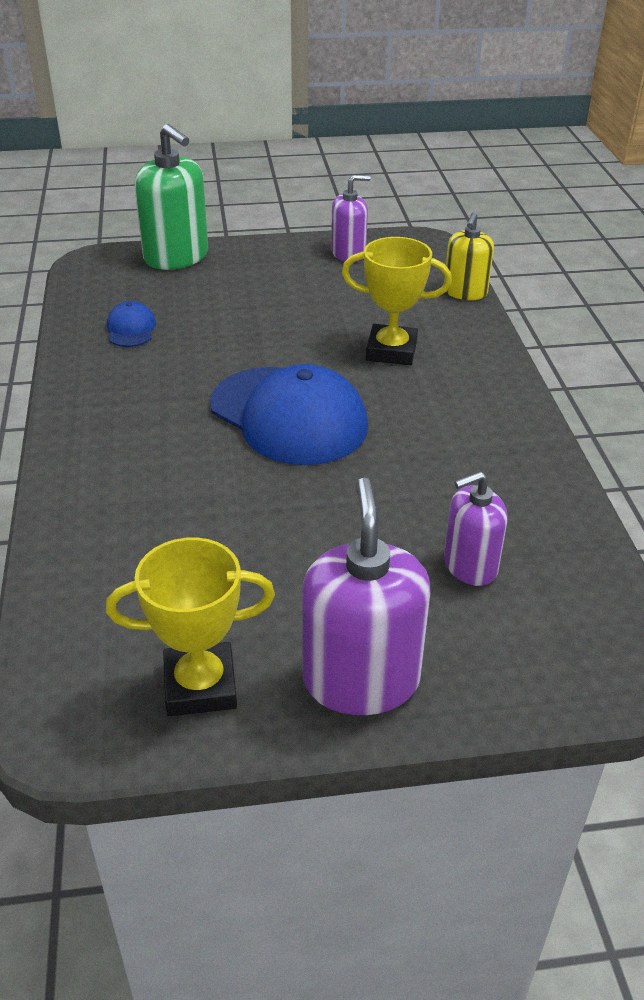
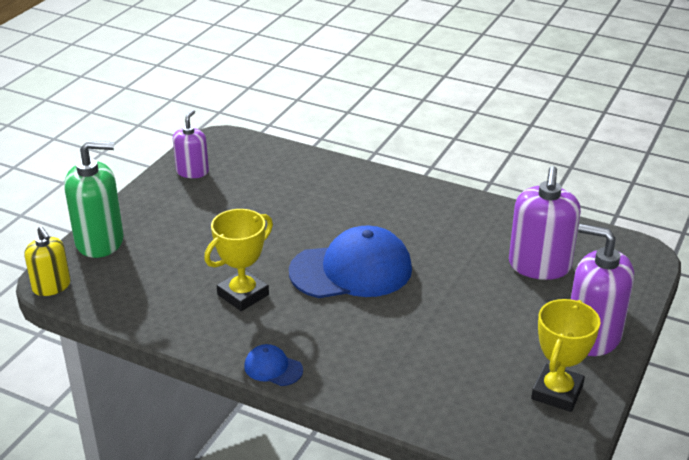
camera: 55 degrees left, 5 degrees down
(131, 329) = (175, 296): blue cap -> blue cap (273, 368)
(391, 351) = (325, 205): yellow trophy -> yellow trophy (243, 295)
(465, 292) = (293, 152): yellow soap dispenser -> yellow soap dispenser (51, 286)
(470, 565) = (539, 266): purple soap dispenser -> purple soap dispenser, size x1.64

